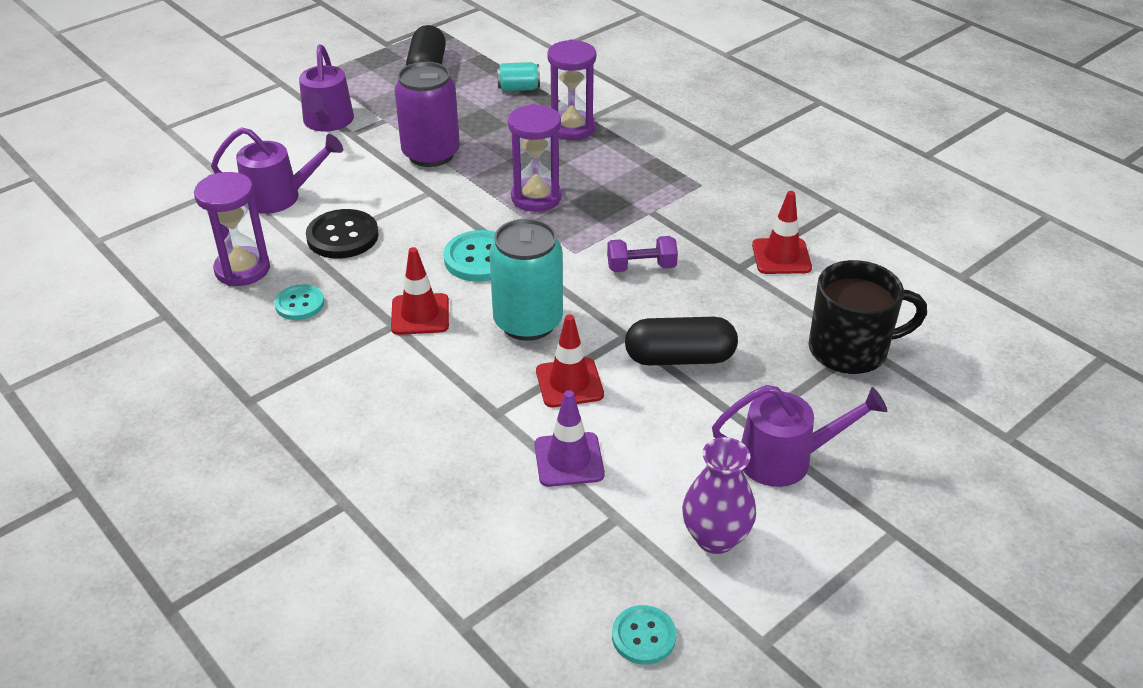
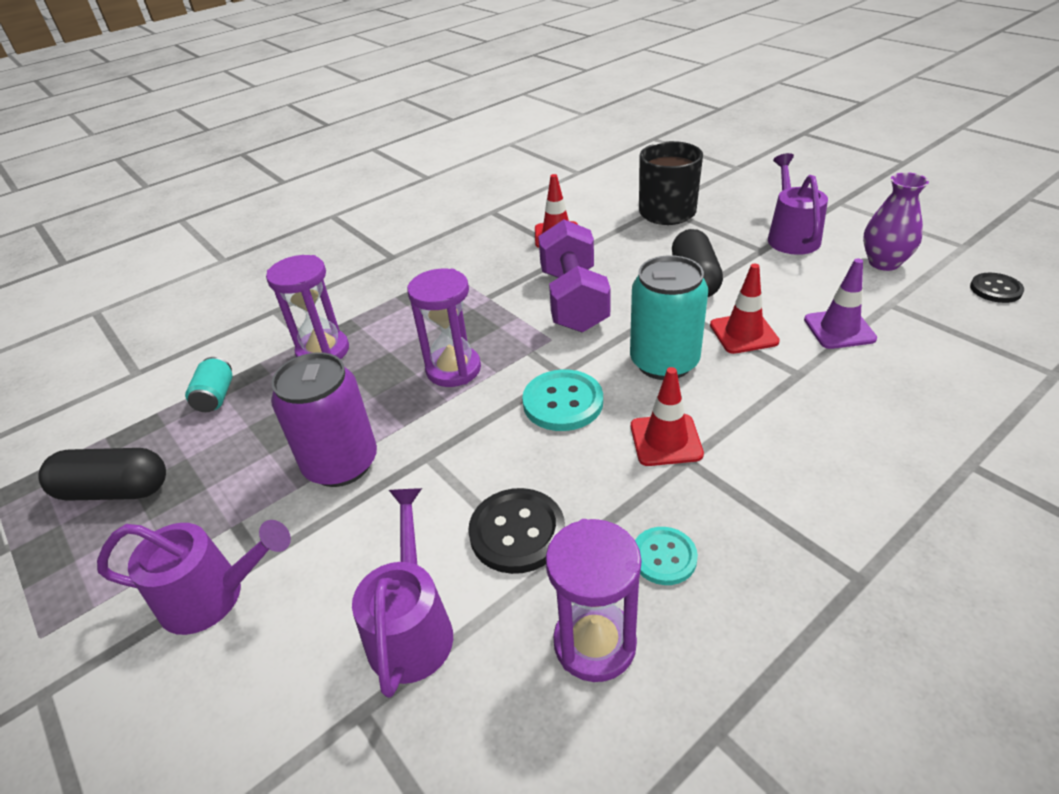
camera: 85 degrees left, 0 degrees up
(641, 267) = (573, 300): purple dumbbell -> purple dumbbell, size x1.94
(643, 636) = (995, 289): turquoise button -> black button

